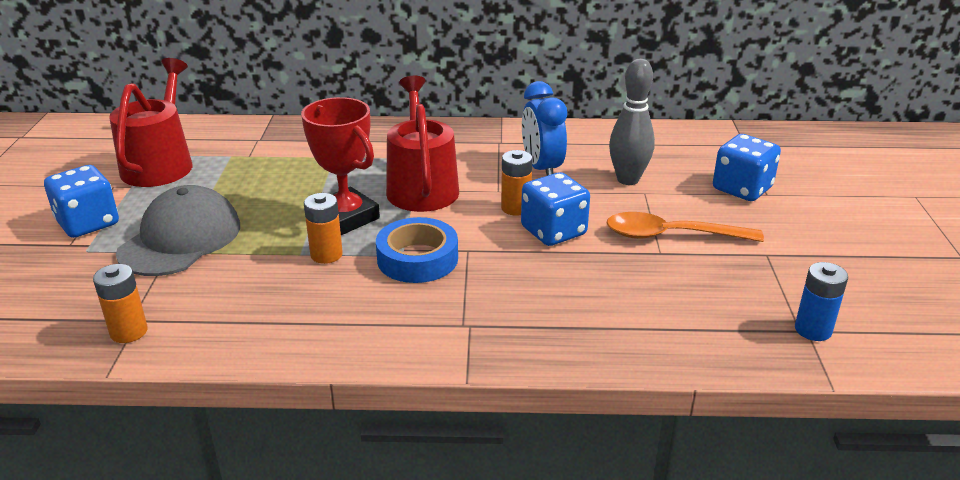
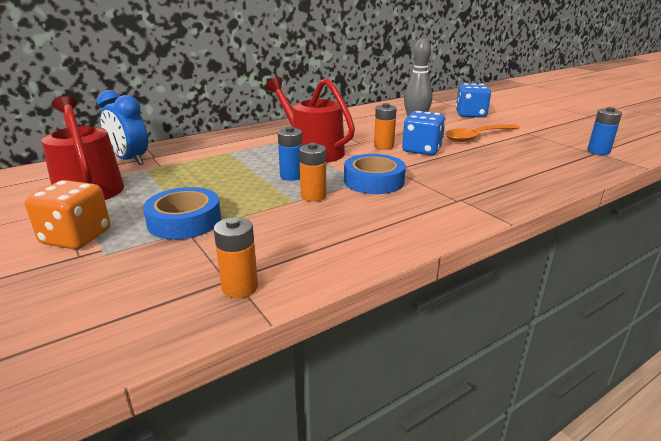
camera: 35 degrees left, 5 degrees down
(88, 223) = (76, 237): blue dice -> orange dice
(180, 239) = (184, 221): grey cap -> blue tape
(346, 217) = (291, 176): red trophy -> blue battery
(541, 169) = (365, 129): blue clock -> blue clock (130, 160)

